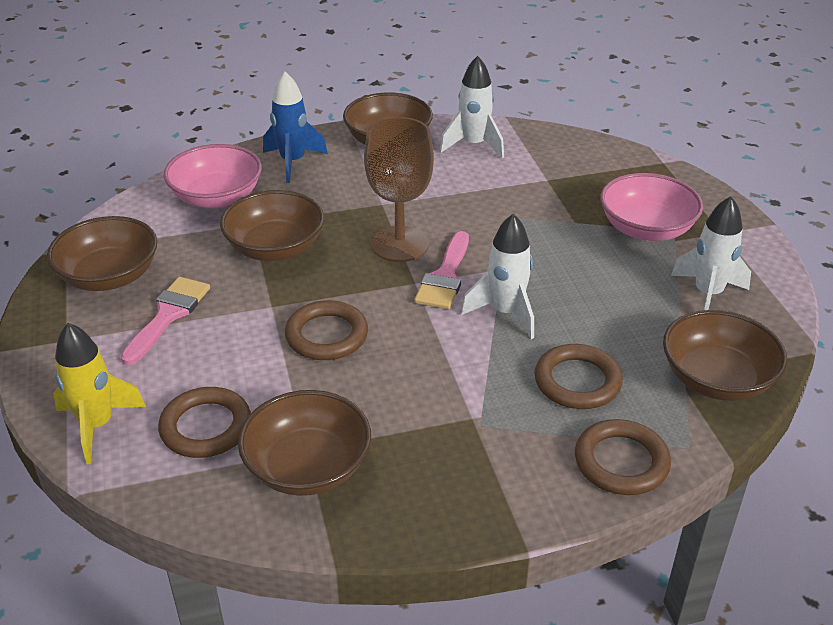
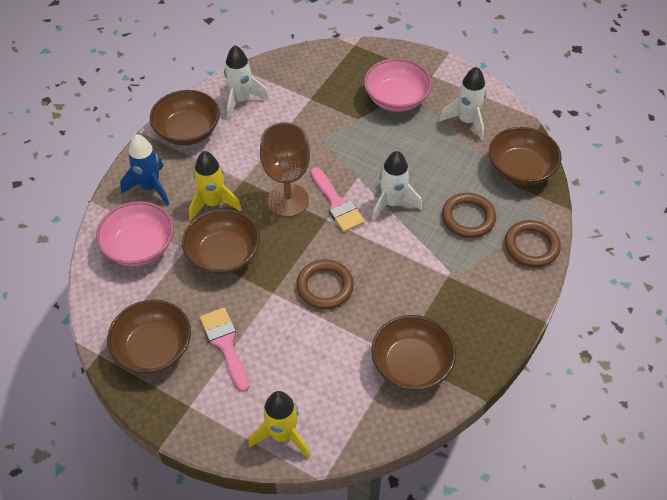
camera: 45 degrees left, 15 degrees up
(206, 427) = (337, 387): brown ring -> none
(327, 205) = (213, 203): none -> yellow rocket

